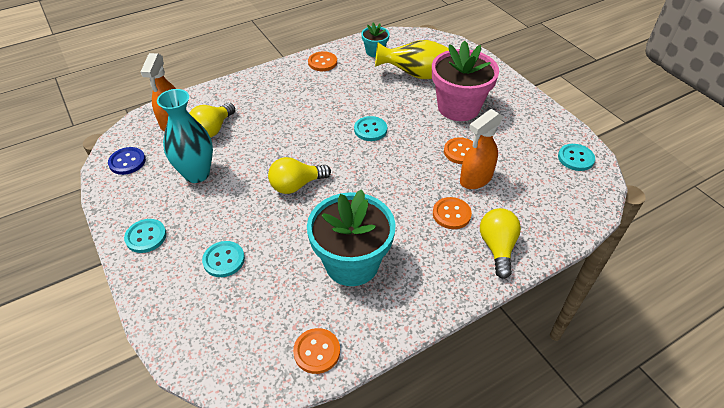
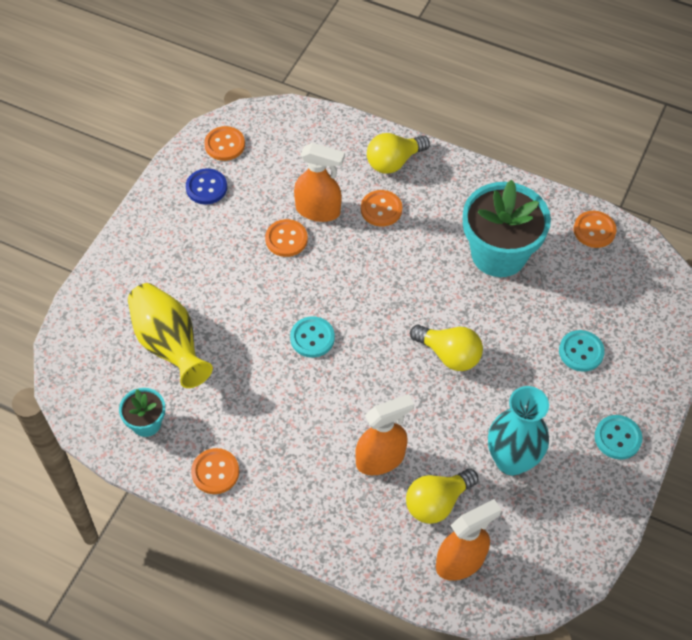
camera: 125 degrees left, 10 degrees up
(127, 162) = (556, 550): blue button -> blue button (206, 187)
(213, 129) = (437, 502): yellow light bulb -> yellow light bulb turned 150 degrees clockwise
(263, 120) = (380, 459): none -> orange spray bottle
(458, 107) = (208, 274): pink flower pot -> none
(575, 158) = (224, 144): turquoise button -> orange button

